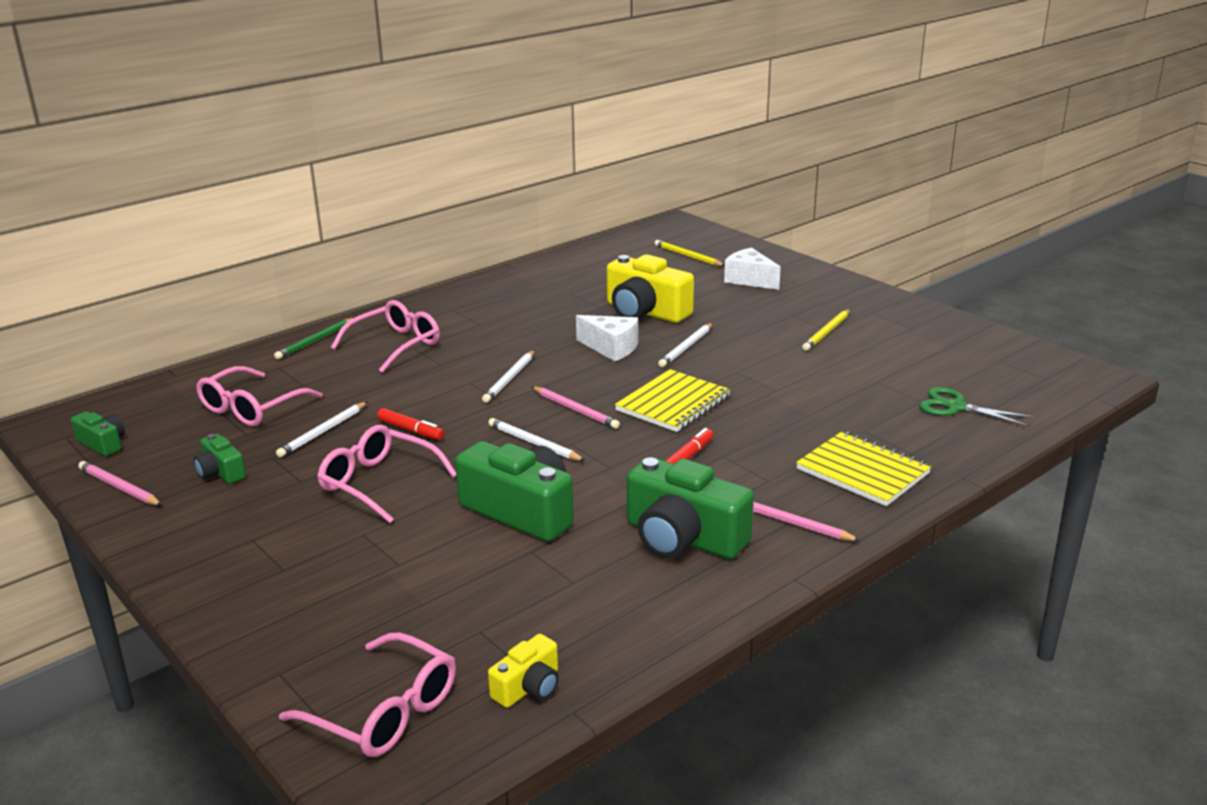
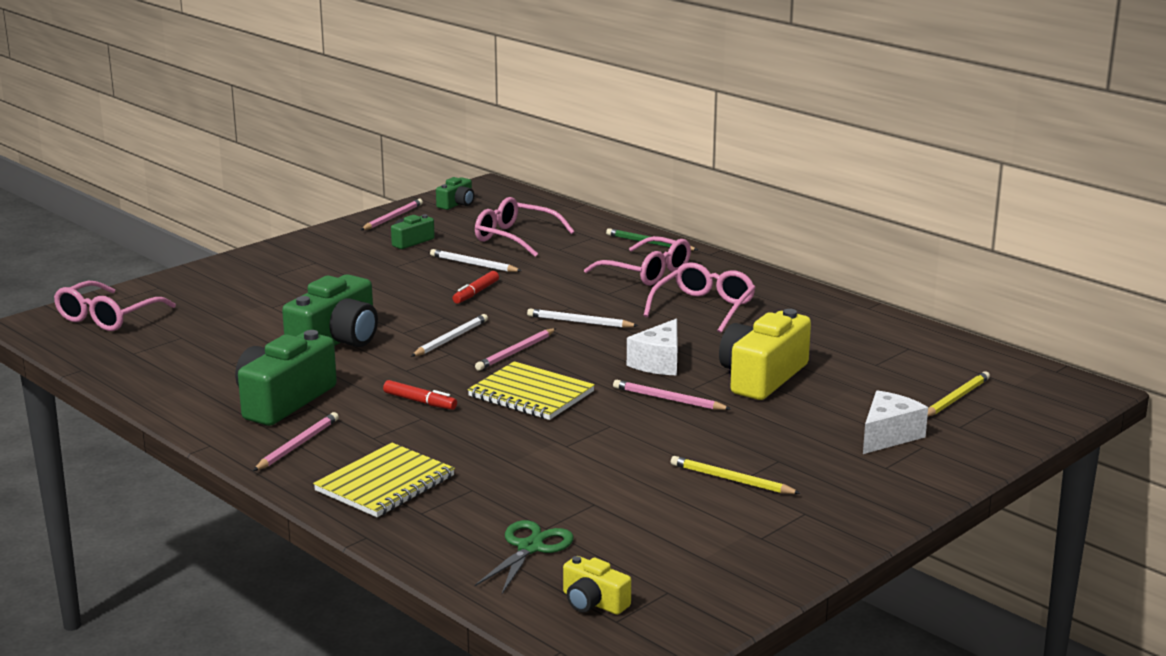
camera: 85 degrees right, 5 degrees down
(379, 483) = (389, 290): pink glasses -> pink glasses (704, 308)
(528, 687) = (113, 355): yellow camera -> yellow camera (593, 602)
(686, 347) = (669, 399): white pencil -> pink pencil

